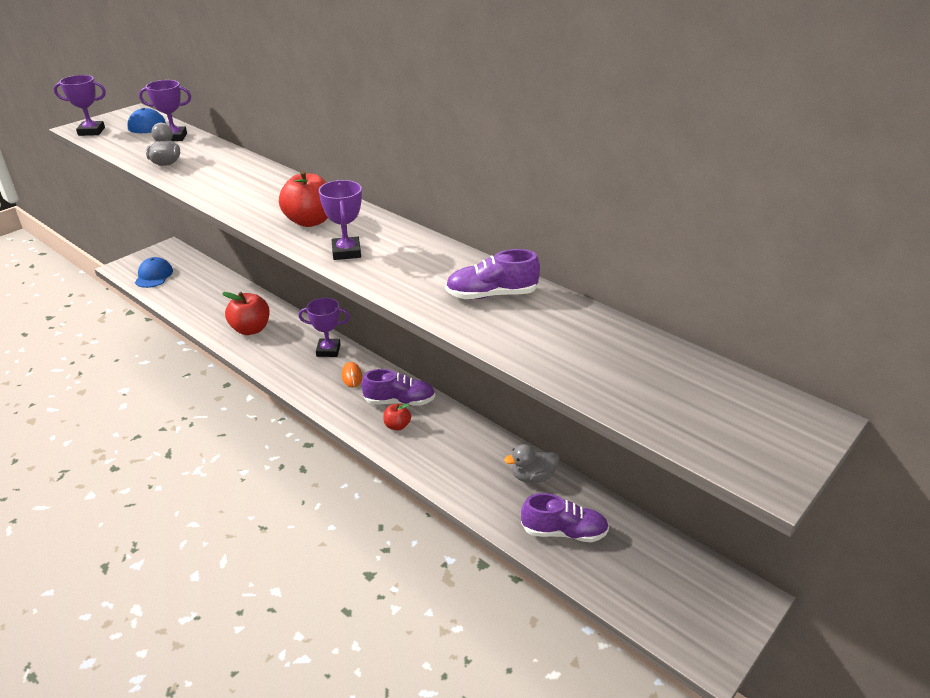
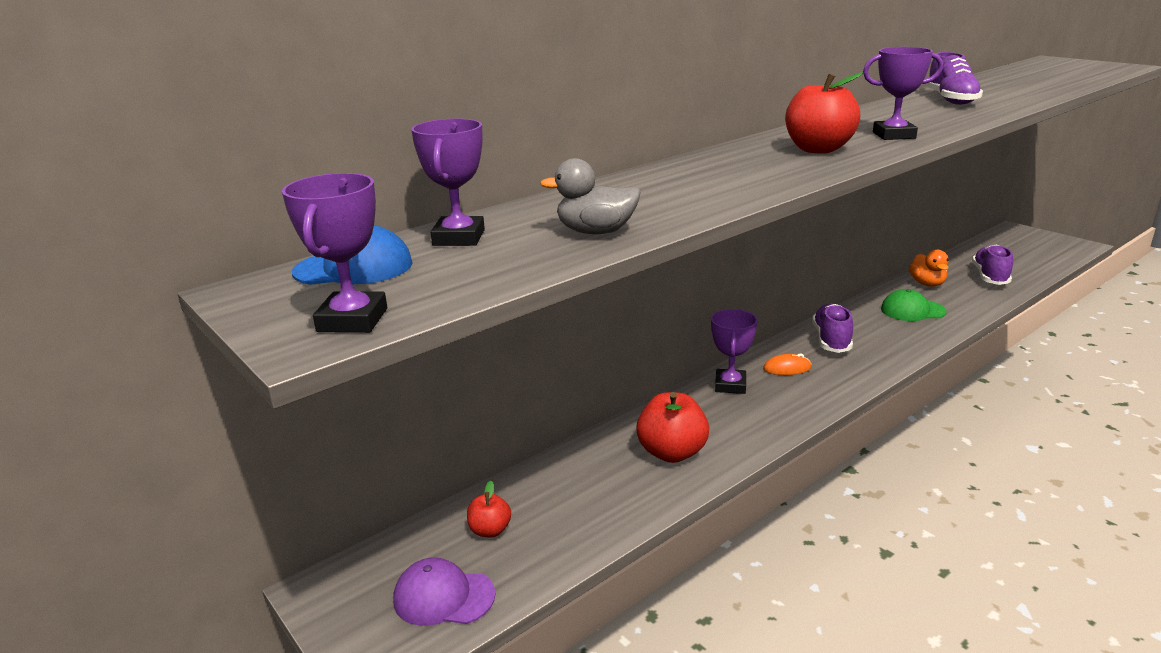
camera: 80 degrees left, 10 degrees down
(154, 275) = (443, 597): blue cap -> purple cap
(397, 426) = (875, 341): red apple -> red apple (490, 530)
(464, 457) = (912, 310): none -> green cap
(532, 477) = (927, 284): grey duck -> orange duck

